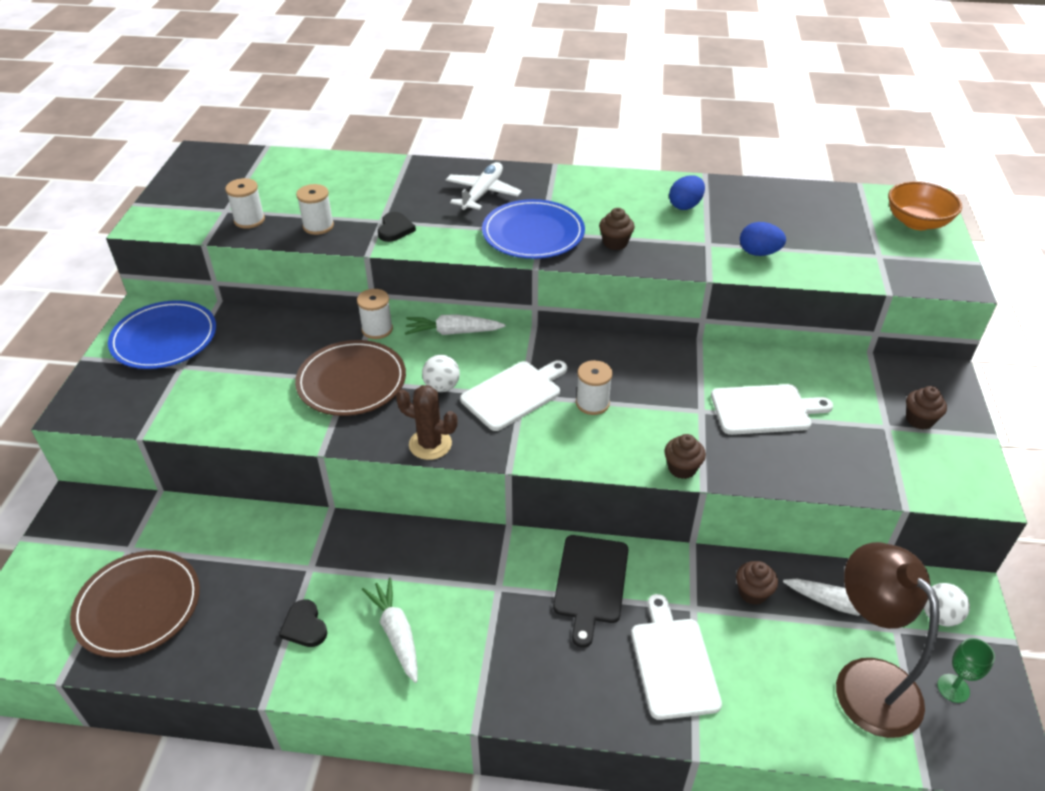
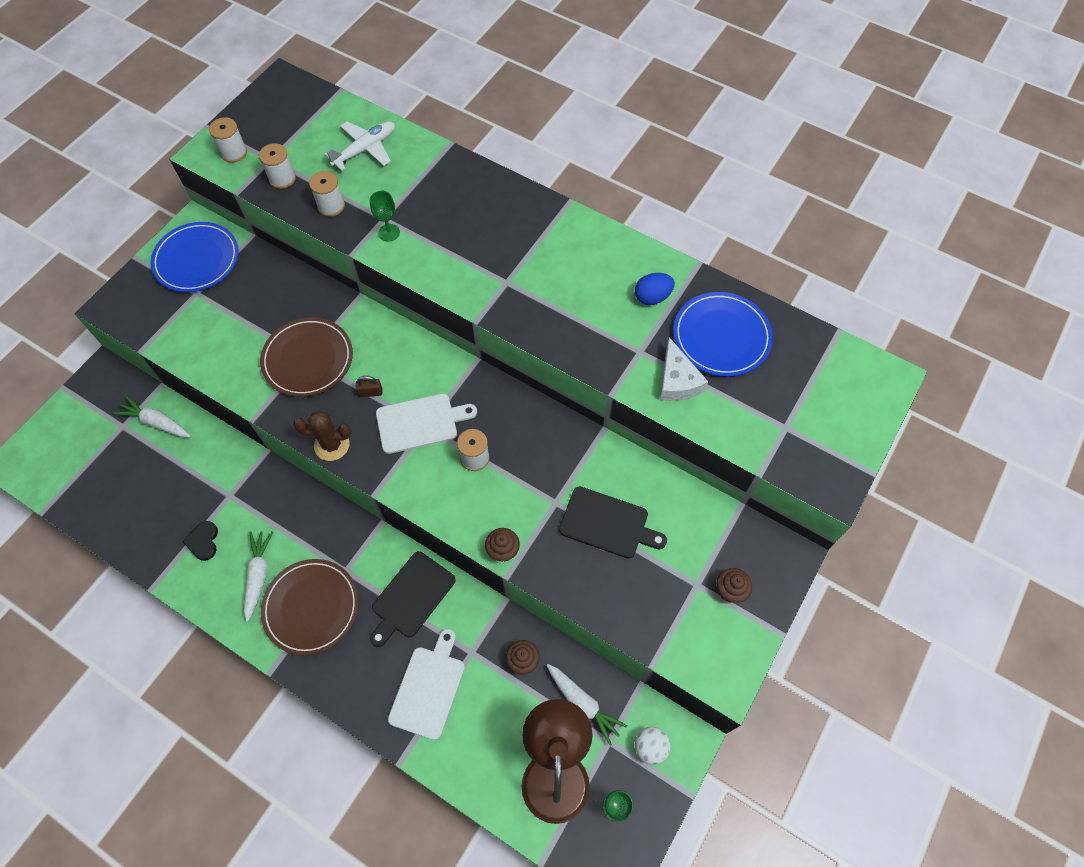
camera: 25 degrees right, 20 degrees up
(138, 606) = (109, 476): brown plate -> brown plate (311, 607)
(377, 329) = (354, 312): white spool -> white spool (234, 153)
(395, 229) = (389, 232): black heart -> green goblet
(430, 444) = (332, 445): brown cactus -> brown cactus turned 45 degrees counterclockwise
(442, 387) = (370, 392): white ball -> brown padlock
(453, 332) = (410, 339): white carrot -> white carrot (157, 422)
(482, 193) = (485, 215): white plane -> white plane (365, 149)
(533, 233) = (498, 281): blue plate -> blue plate (721, 336)
(615, 243) = (560, 319): brown cupcake -> none
(759, 253) = (677, 380): blue egg -> white cheese
(764, 409) = (607, 523): white cutting board -> black cutting board
(917, 222) = (855, 401): orange bowl -> none

